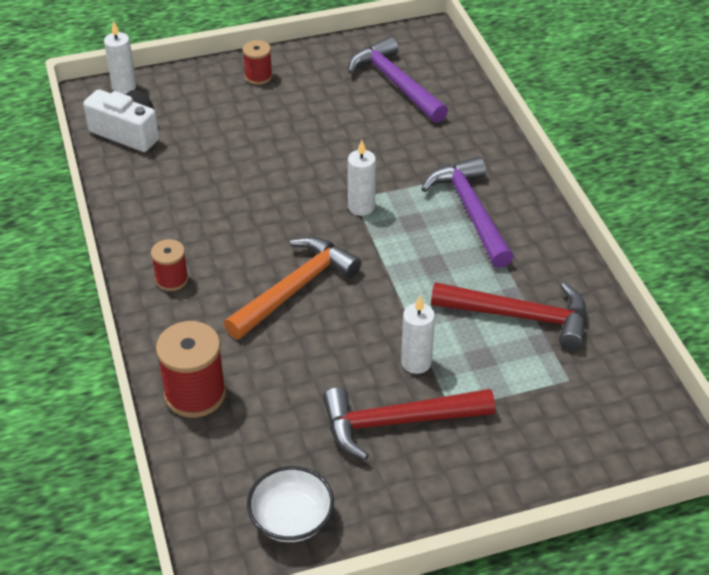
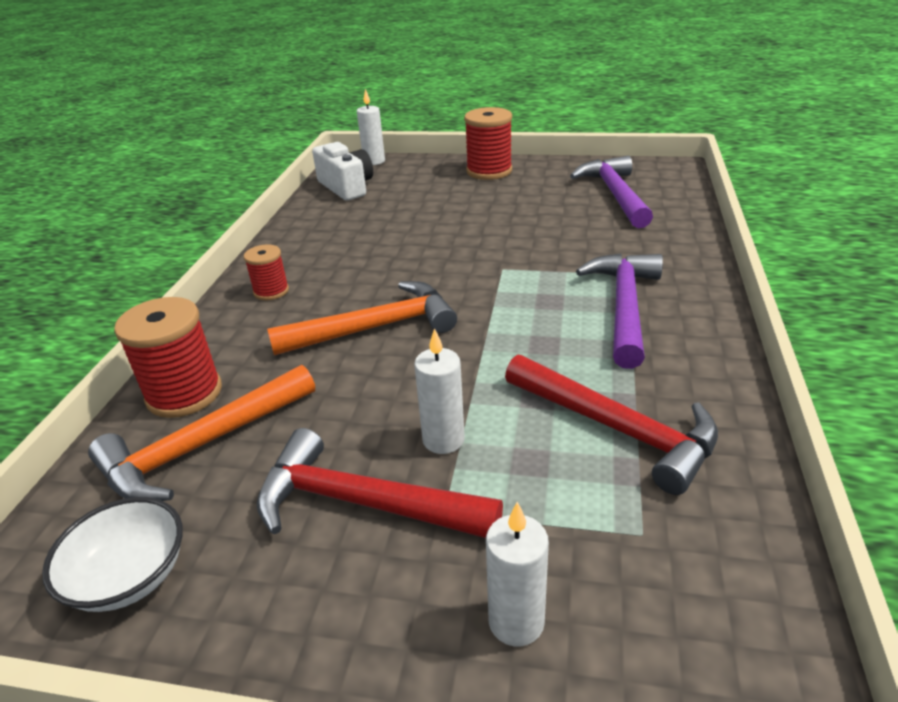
camera: 30 degrees right, 10 degrees down
(252, 426) = (202, 446): none -> orange hammer
(258, 76) = (489, 171): red spool -> red spool, size x1.72
(361, 207) = (504, 277): white candle -> white candle (516, 621)

